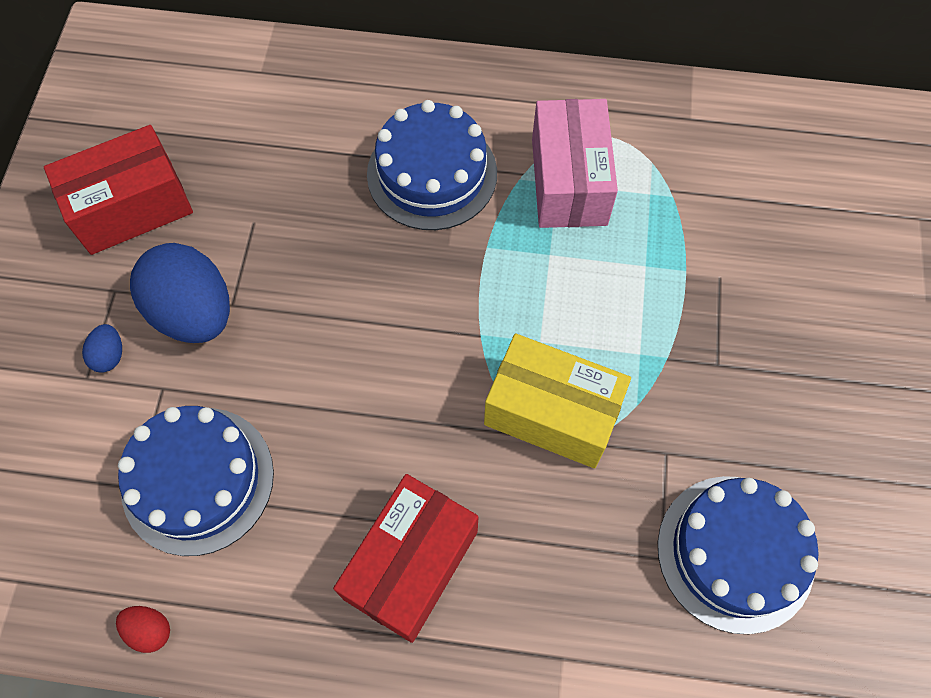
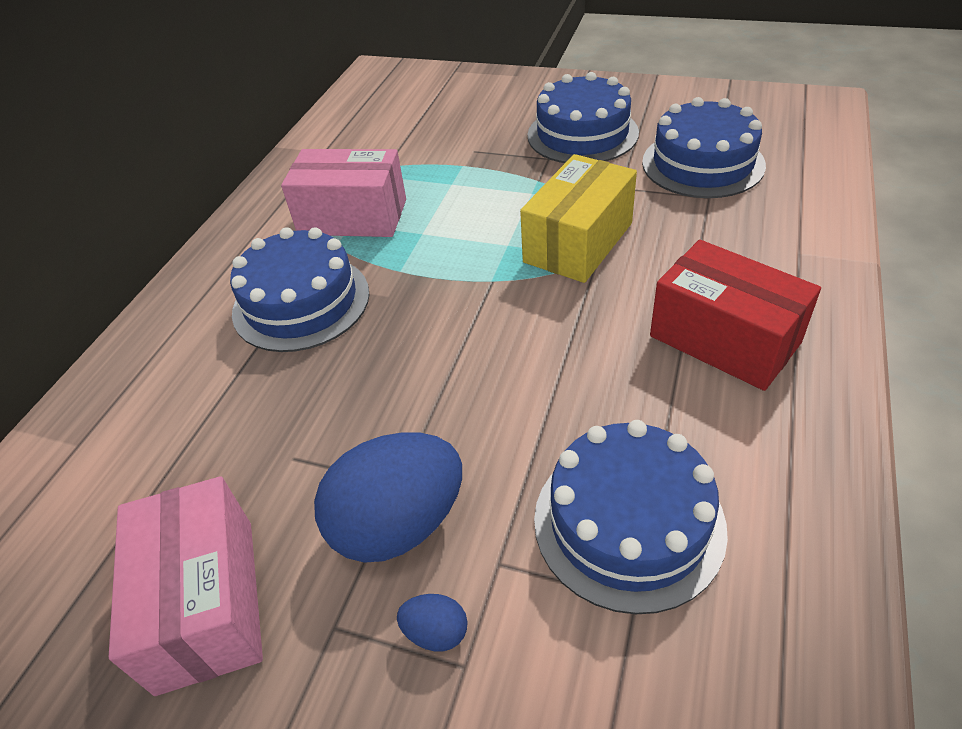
camera: 75 degrees left, 20 degrees down
(131, 207) = (206, 603): red box -> pink box
(150, 630) = (825, 578): red egg -> none
(781, 400) = (582, 134): none -> blue cake

